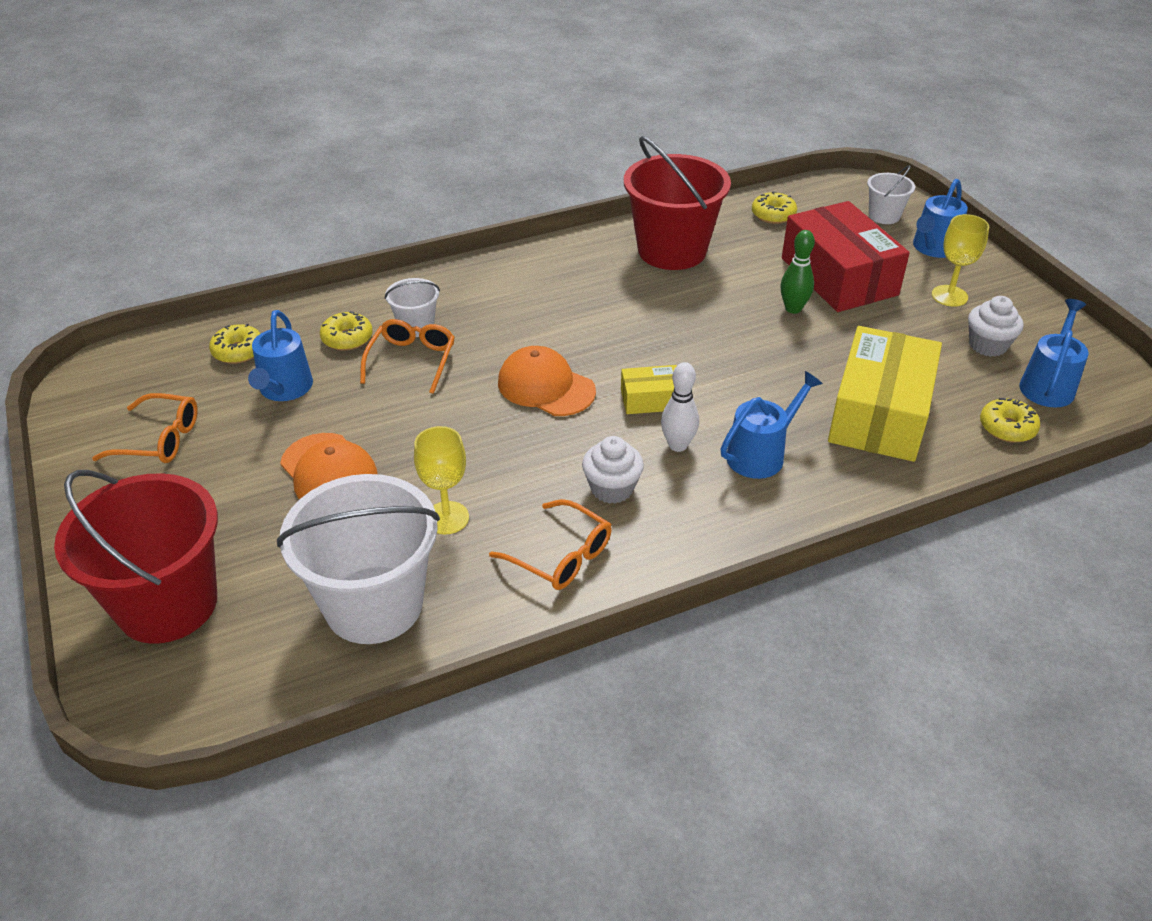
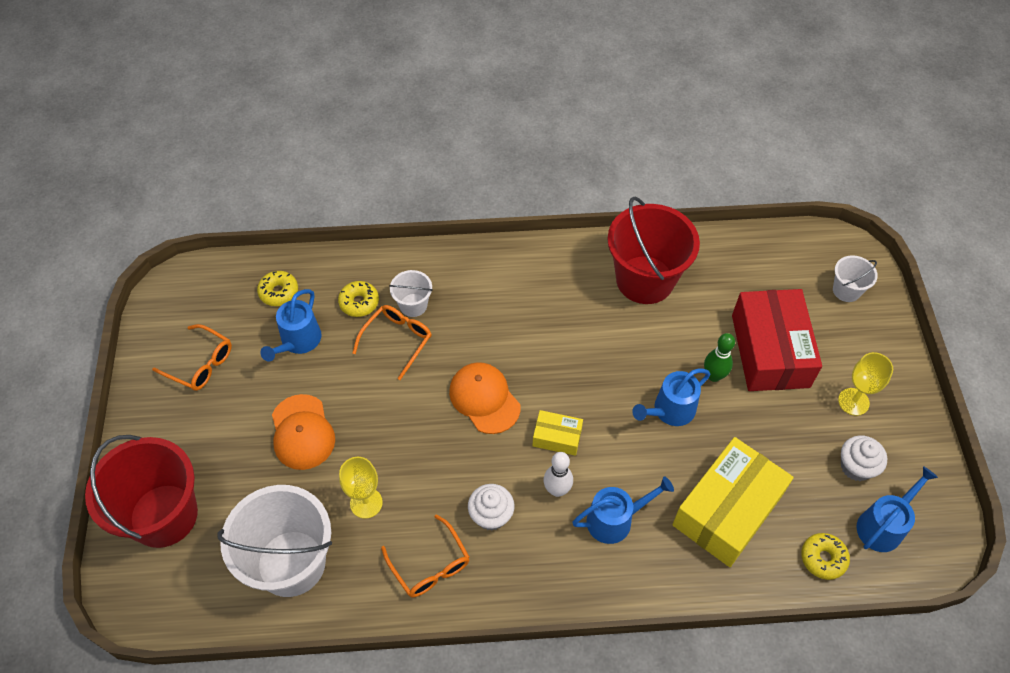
camera: 20 degrees right, 15 degrees up
(773, 215) = (749, 262): yellow donut -> none
(933, 248) = (869, 342): blue watering can -> blue watering can (670, 410)

